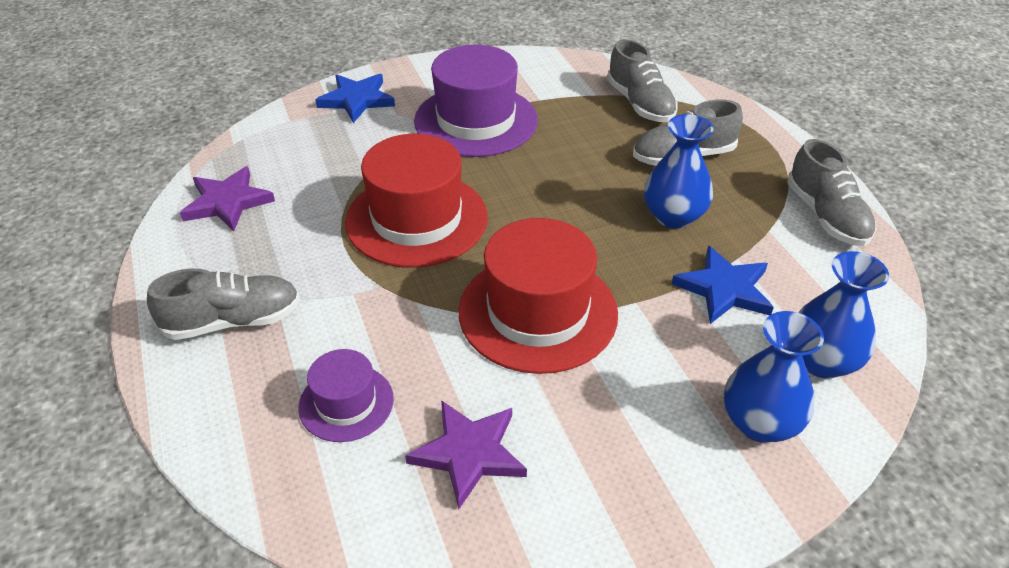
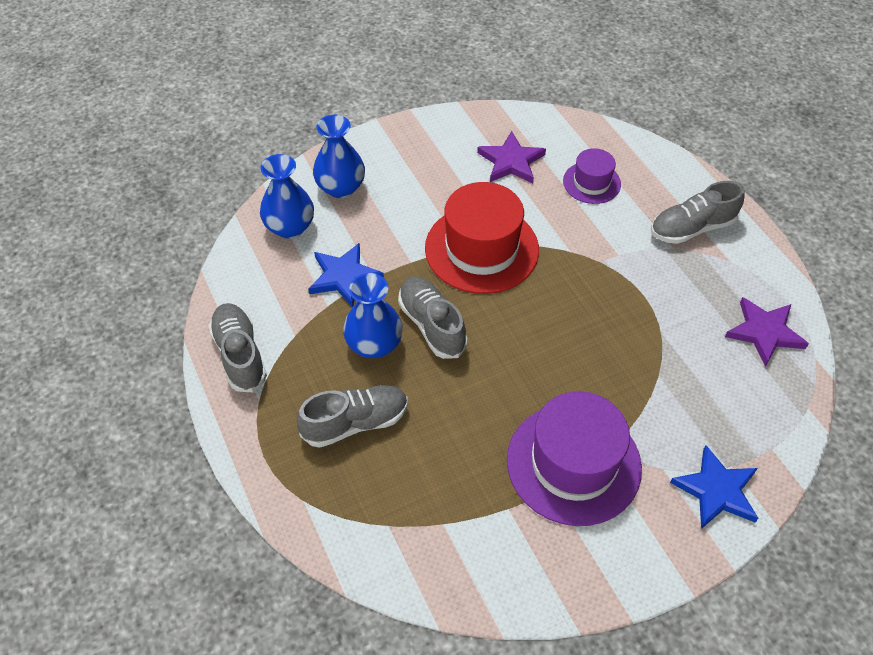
camera: 175 degrees right, 10 degrees up
(417, 219) = (594, 325): red hat -> none
(640, 104) = (393, 509): grey shoe -> grey shoe (432, 325)

